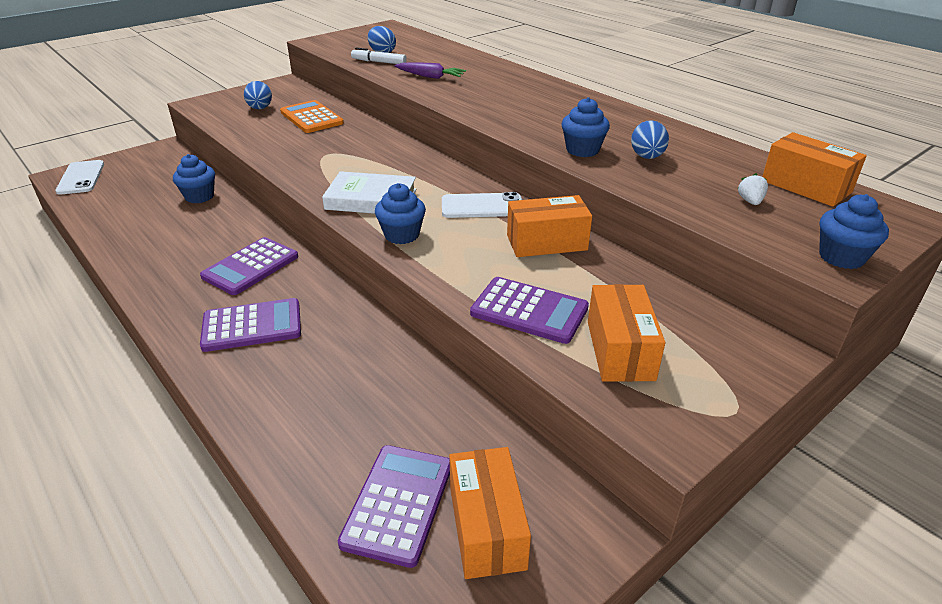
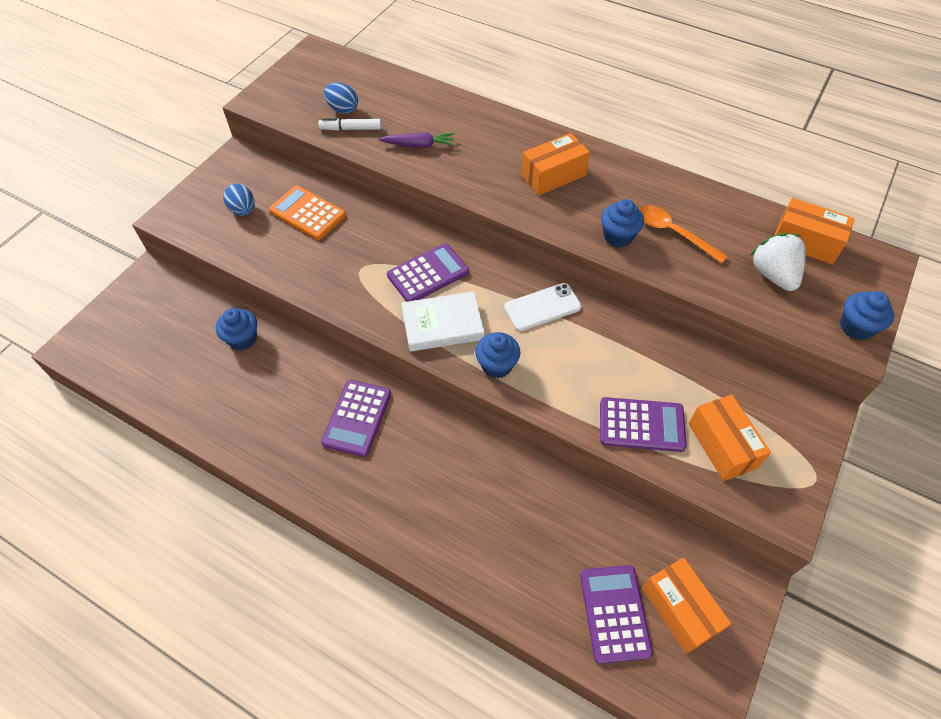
camera: 20 degrees left, 20 degrees up
(81, 178) = (95, 345): white phone -> none
(252, 326) = (405, 486): purple calculator -> purple calculator (428, 274)
(546, 242) = (617, 339): orange box -> orange box (553, 175)
(647, 157) = (673, 233): blue egg -> orange spoon
(750, 201) = (773, 275): white strawberry -> white strawberry, size x2.15

